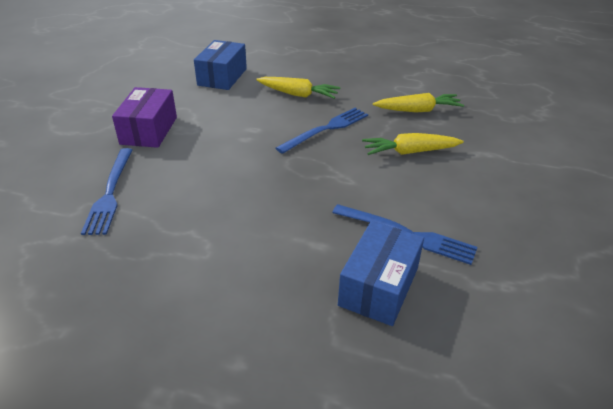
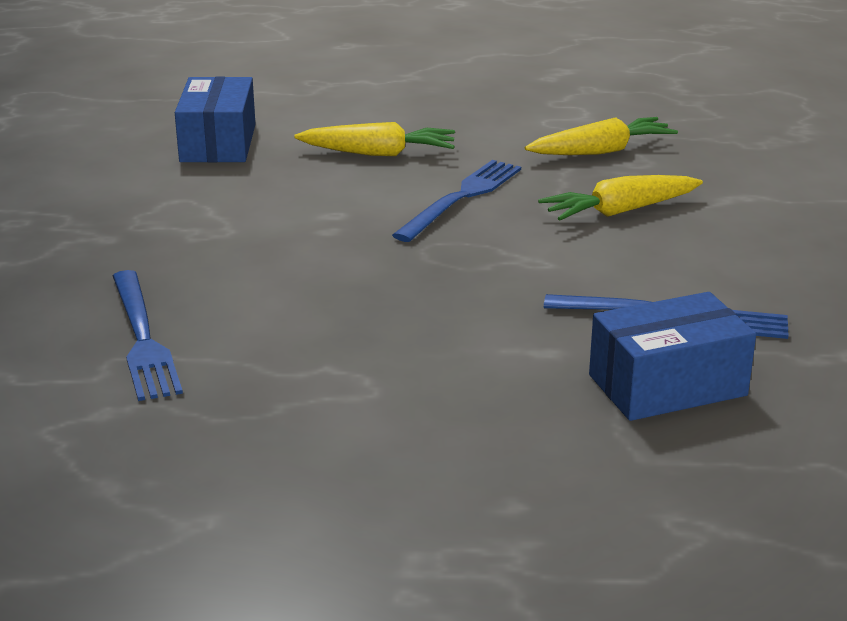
camera: 15 degrees left, 10 degrees down
(149, 130) = (141, 241): purple box -> none
(378, 286) = (667, 385): blue box -> blue box turned 60 degrees clockwise

